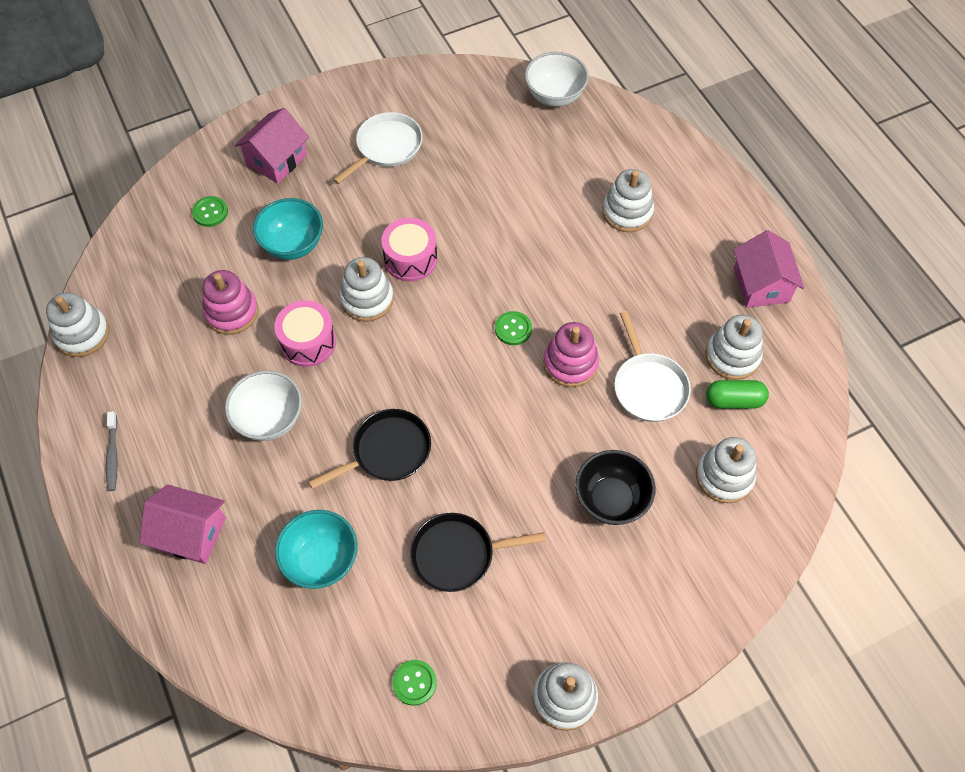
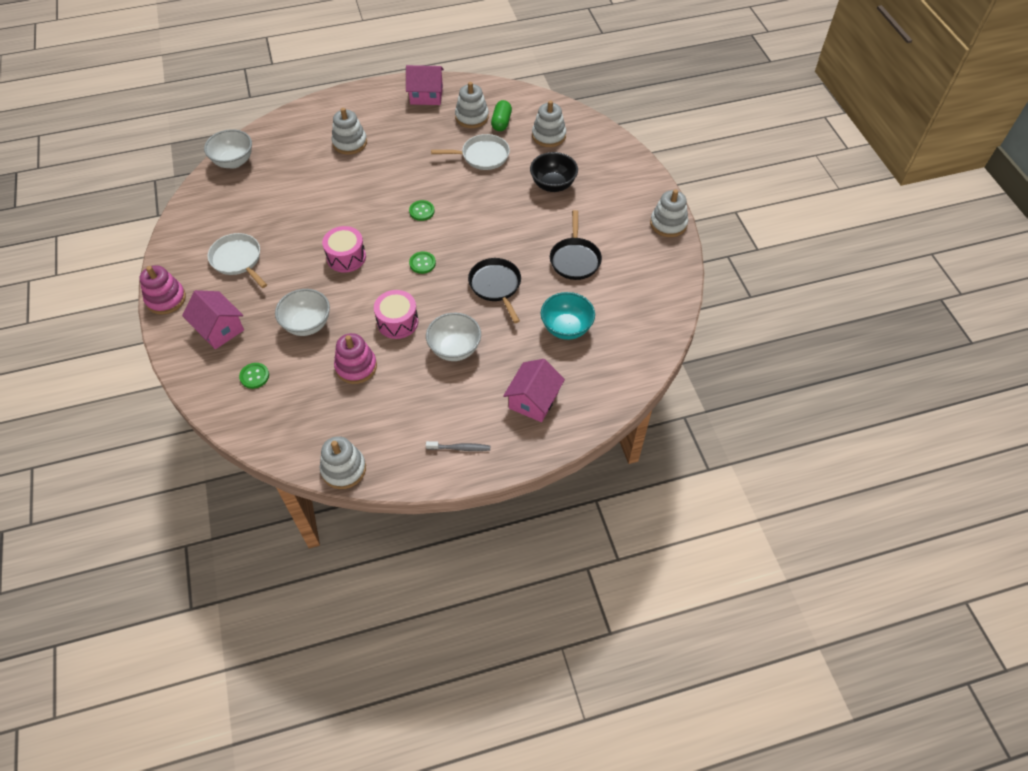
camera: 80 degrees left, 5 degrees down
(293, 244) = (307, 324): turquoise bowl -> white bowl
(367, 299) = (372, 285): white stacking toy -> none
(414, 683) = (652, 289): green button -> green button (422, 263)
(570, 363) = (456, 188): pink stacking toy -> pink stacking toy (166, 299)

